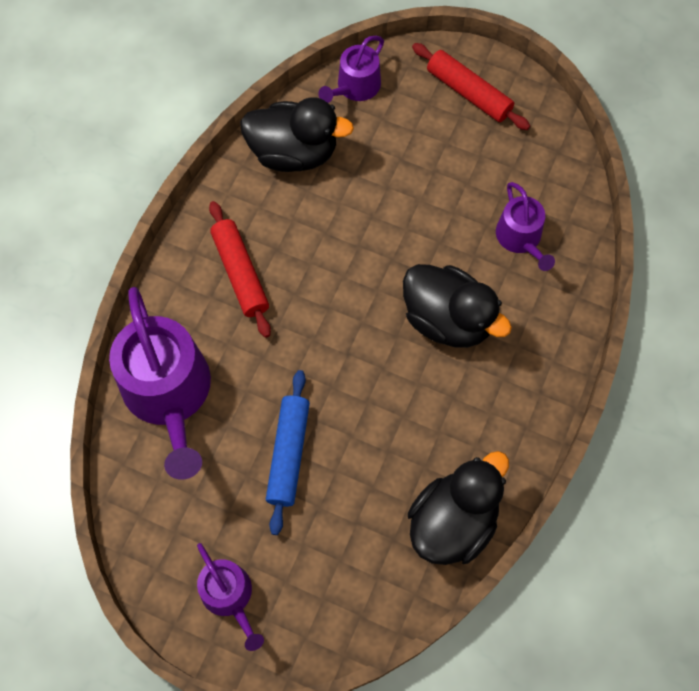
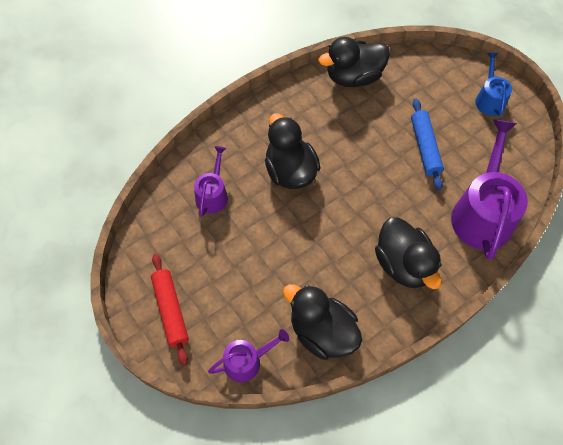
camera: 150 degrees left, 5 degrees down
(229, 596) = (489, 99): purple watering can -> blue watering can
(240, 273) = (403, 264): red rolling pin -> black duck
(288, 454) = (425, 147): blue rolling pin -> blue rolling pin turned 45 degrees counterclockwise

